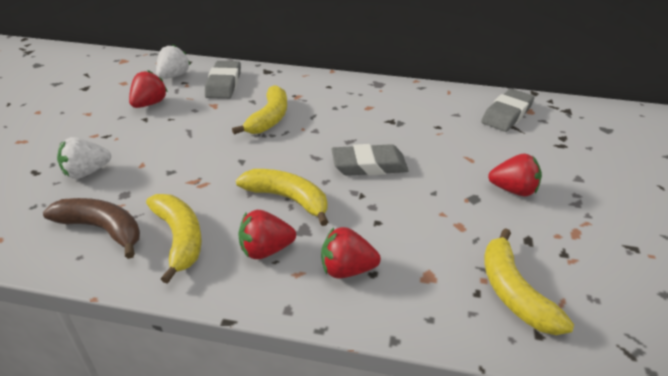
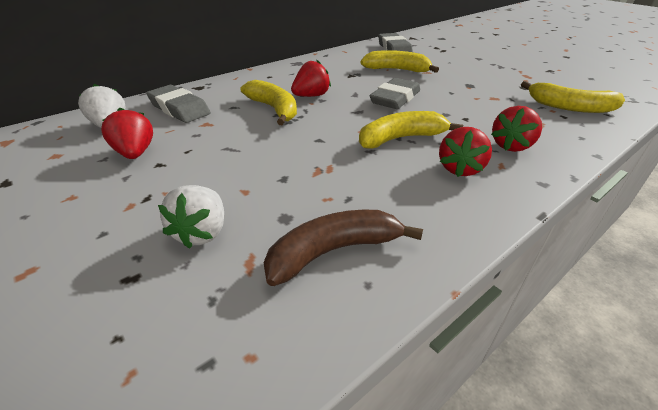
camera: 50 degrees left, 0 degrees up
(179, 238) = (402, 205): yellow banana -> yellow banana (396, 70)
(513, 190) = (473, 74): red strawberry -> red strawberry (311, 96)

